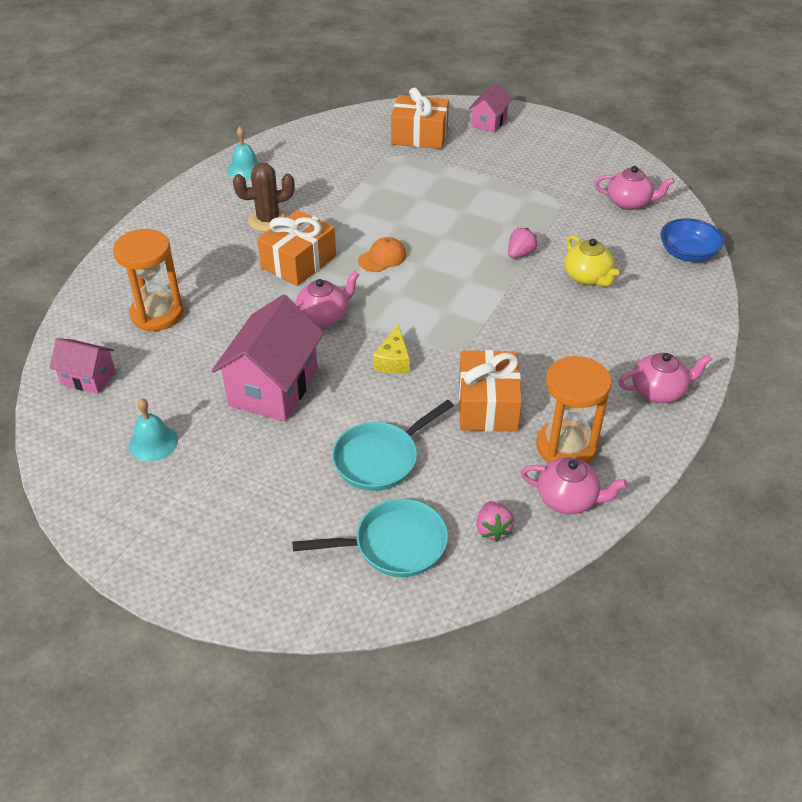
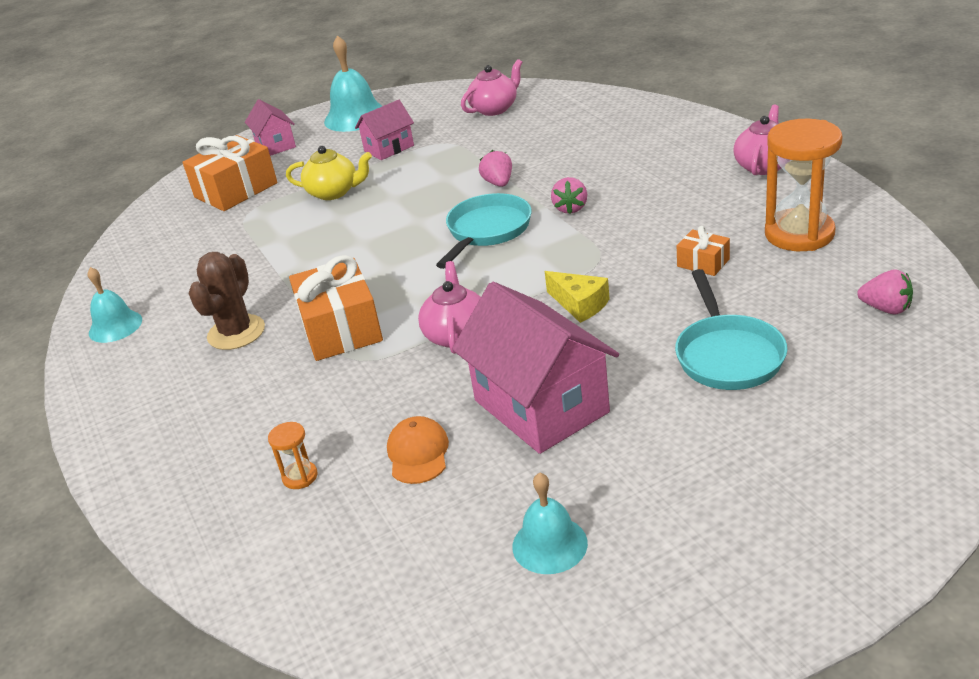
camera: 50 degrees left, 10 degrees down
(88, 378) = (358, 583): pink house -> pink house (389, 148)
(157, 314) = (300, 477): orange hourglass -> orange hourglass, size x0.43
(382, 258) = (405, 267): orange cap -> orange cap (418, 453)
(394, 545) = (868, 381): turquoise pan -> turquoise pan (487, 231)
(487, 405) = (703, 263): orange gift -> orange gift, size x0.50
(512, 306) = (570, 208): none -> pink strawberry
(558, 139) = (355, 117): none -> turquoise bell
(568, 499) = (871, 252): pink teapot -> none
(587, 277) = (574, 157): yellow teapot -> yellow teapot (334, 192)
(687, 253) = (596, 102): blue bowl -> none

